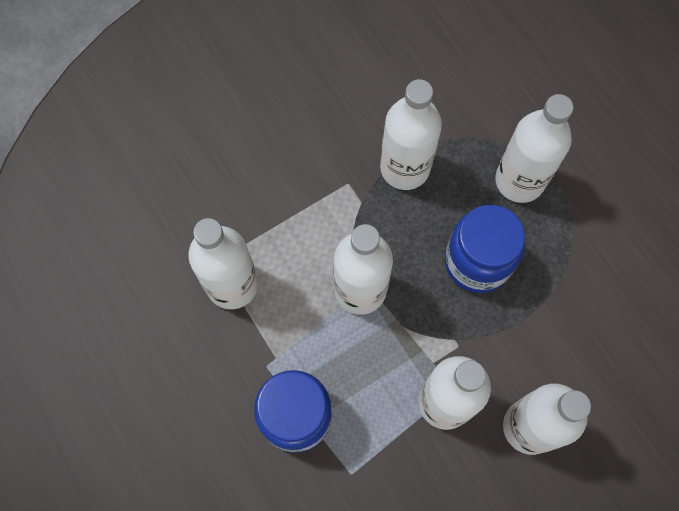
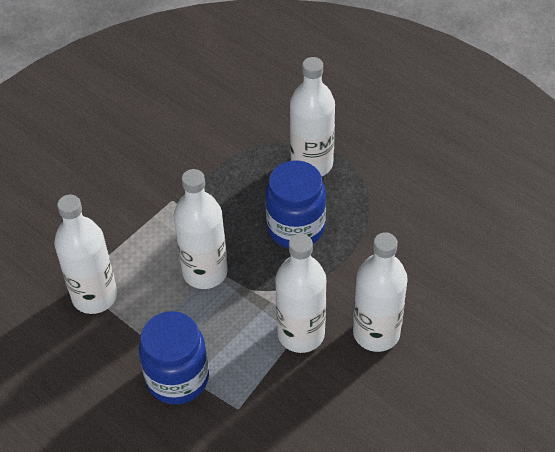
camera: 15 degrees left, 20 degrees down
(405, 168) = (216, 178): white bottle -> none

